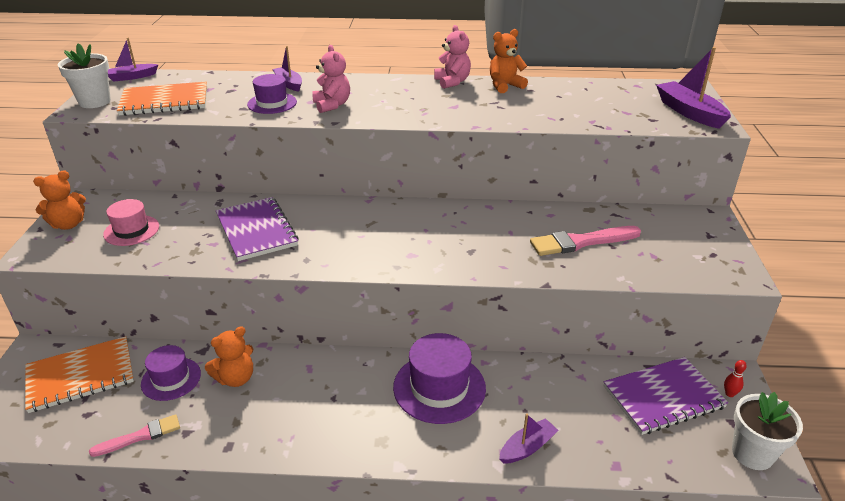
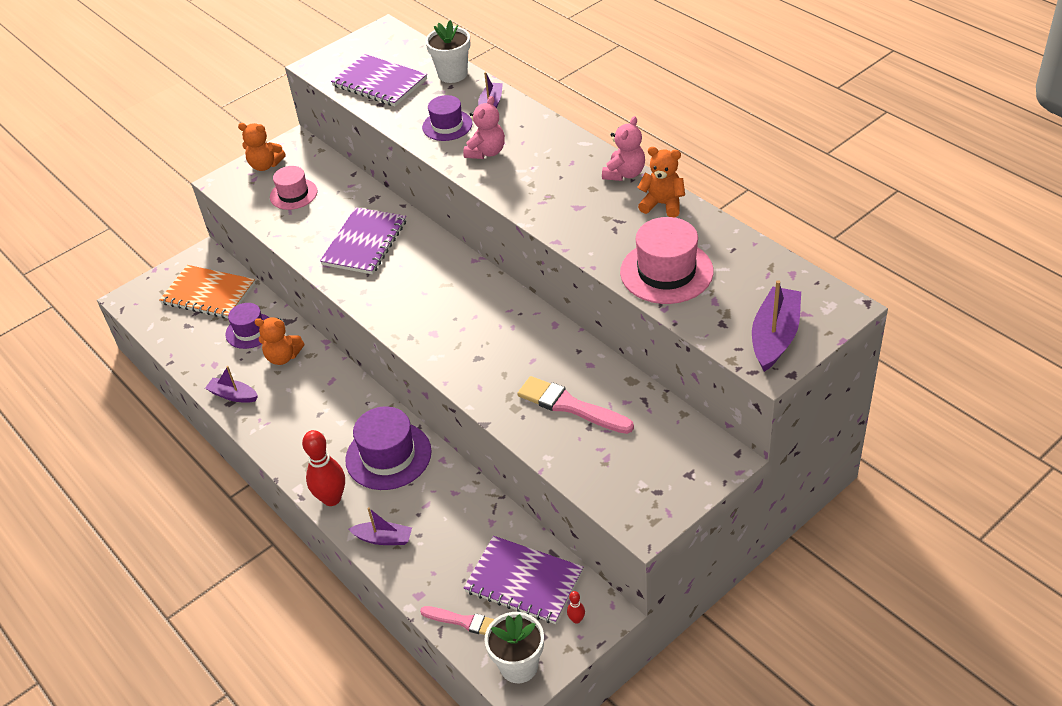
camera: 50 degrees right, 10 degrees up
(95, 102) = (336, 59): white flower pot -> white flower pot (452, 74)
(132, 77) = (392, 37): purple boat -> purple boat (233, 395)
(140, 436) = (196, 361): pink brush -> pink brush (464, 621)
(165, 101) = (380, 83): orange notebook -> purple notebook
(440, 451) = (332, 498): none -> red bowling pin
(573, 112) = (666, 272): none -> pink hat

